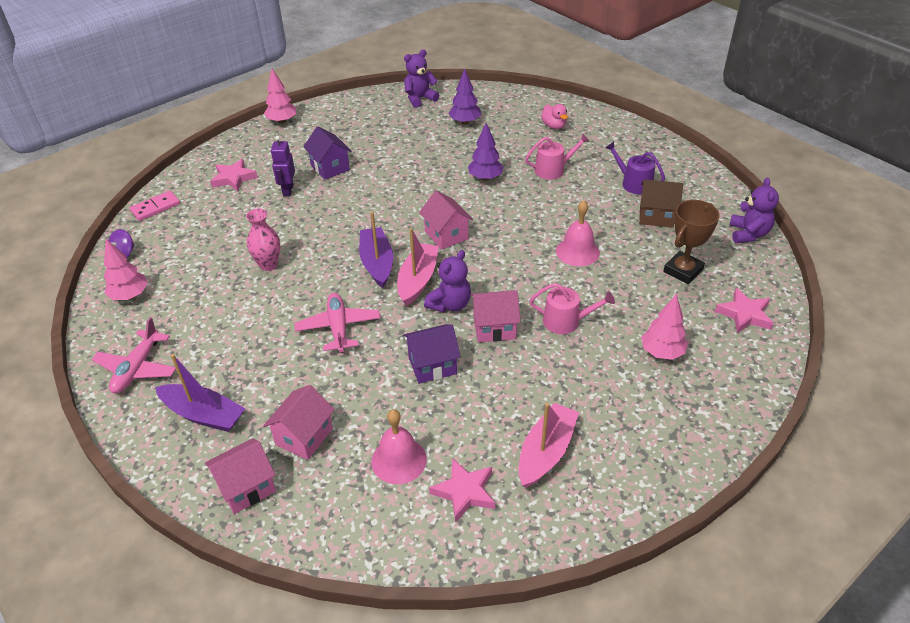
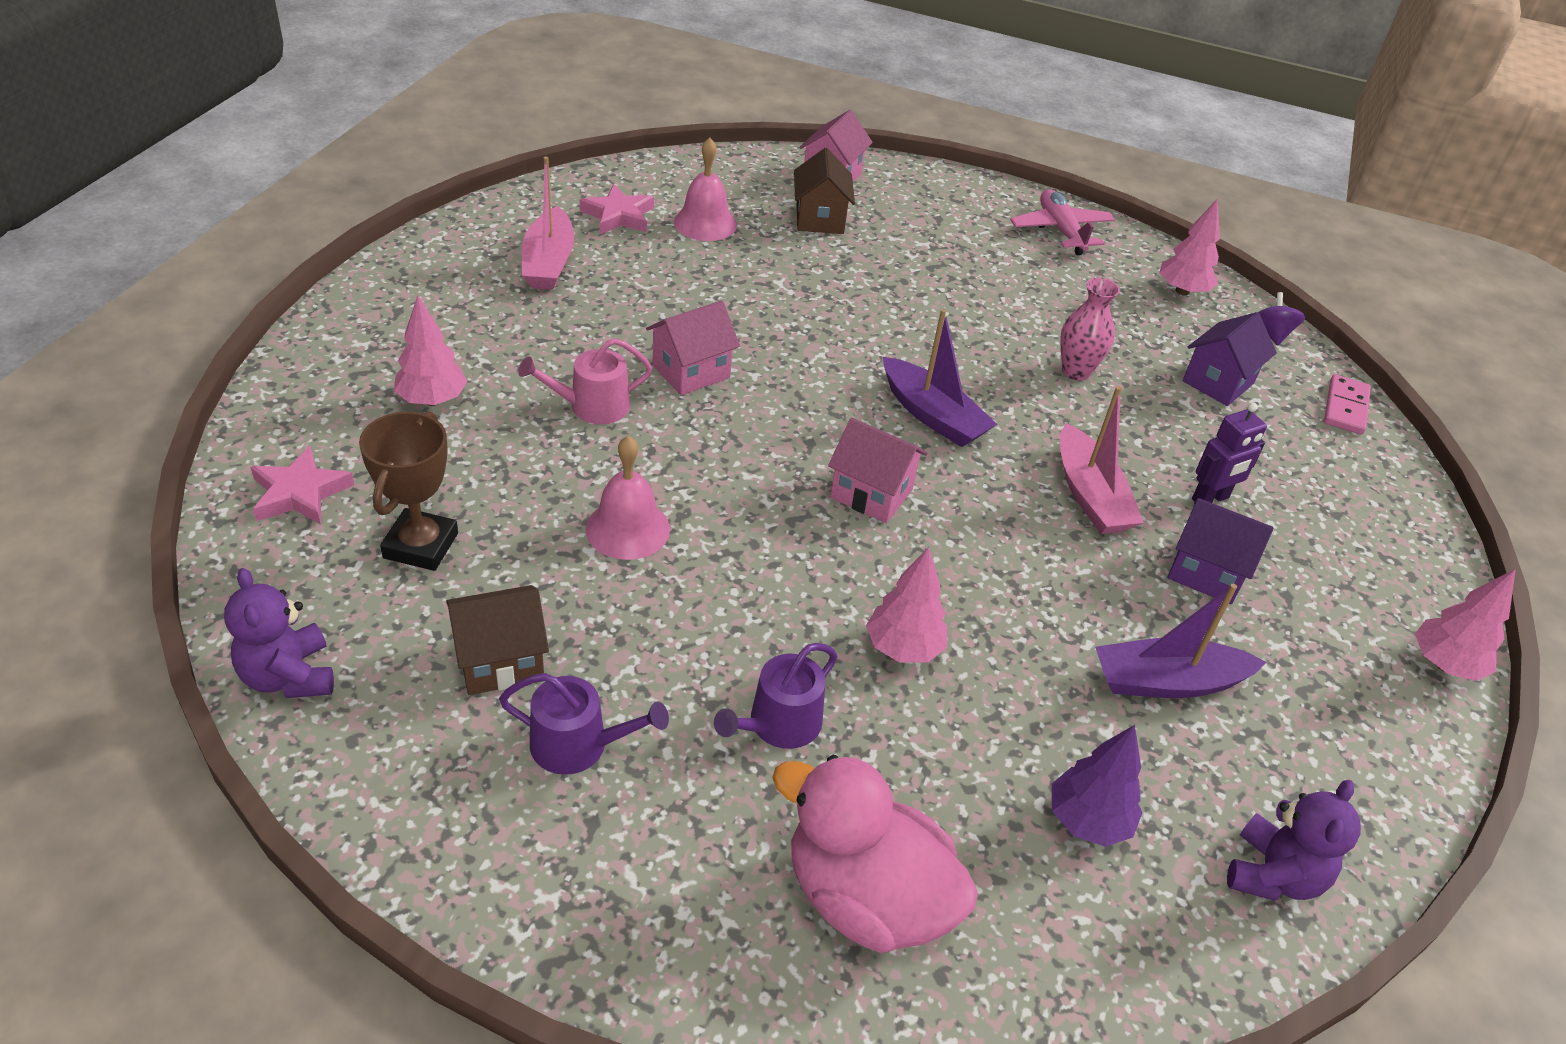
camera: 145 degrees right, 0 degrees up
(203, 414) = (940, 212): purple boat -> purple boat (1167, 682)
(233, 178) = (1323, 494): pink star -> none
(287, 190) = (1210, 499): purple robot -> purple robot turned 90 degrees clockwise
(304, 436) = (819, 219): pink house -> brown house
(338, 328) = (894, 320): pink plane -> none
(418, 280) = (850, 407): pink boat -> pink boat (1090, 495)
(432, 365) = (739, 310): purple house -> purple house (1218, 382)
(450, 304) = (776, 386): purple teddy bear -> none
(485, 178) = (903, 648): purple tree -> pink tree
(553, 170) = (778, 724): pink watering can -> purple watering can
(554, 126) = (866, 897): pink duck -> pink duck, size x2.10

